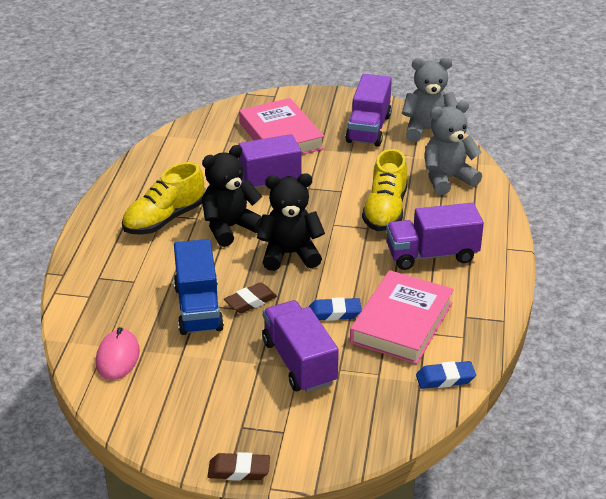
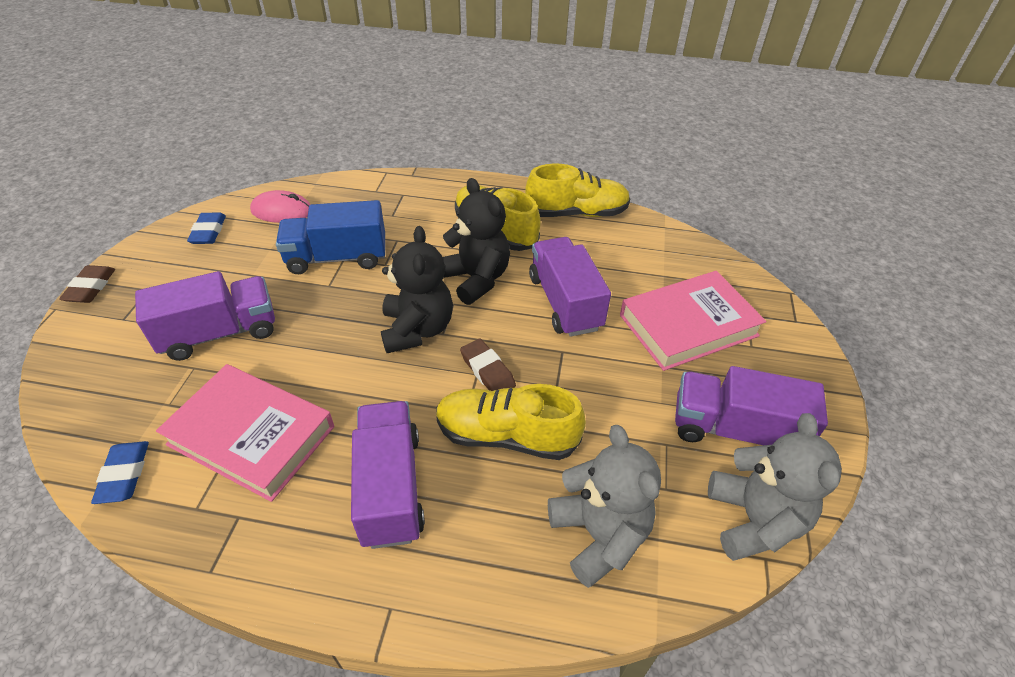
camera: 90 degrees right, 10 degrees up
(143, 176) = (576, 213): none -> yellow shoe
(250, 301) = (336, 296): brown eraser -> brown eraser (487, 371)
(334, 313) = (293, 367): blue eraser -> blue eraser (208, 232)

